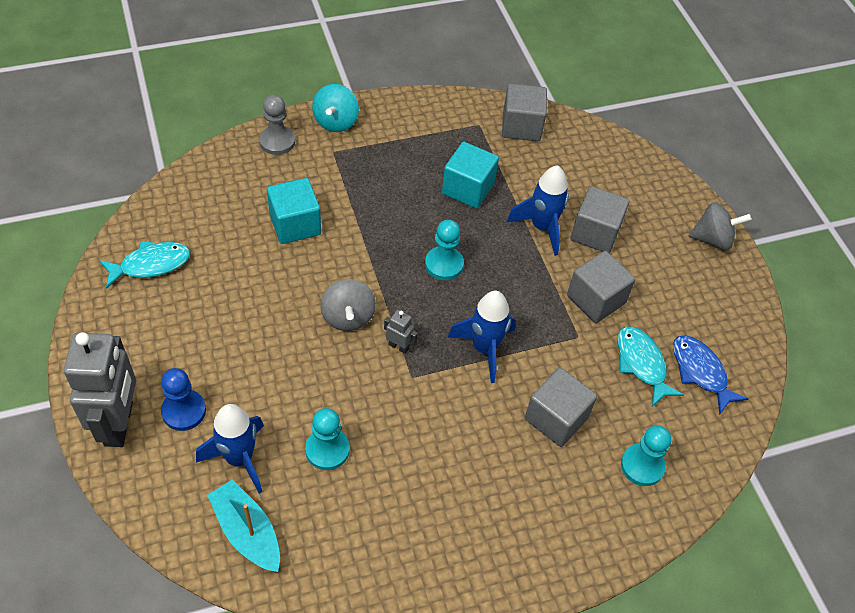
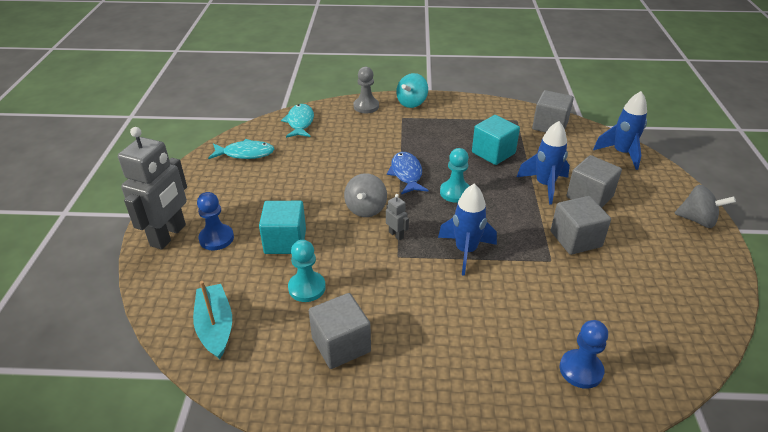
camera: 25 degrees right, 15 degrees down
(239, 459) = (238, 277): blue rocket -> blue rocket (621, 153)
(295, 224) = (355, 150): turquoise cube -> turquoise cube (285, 241)
(556, 418) = (510, 313): grey cube -> grey cube (341, 345)
(641, 364) = (604, 292): turquoise fish -> turquoise fish (300, 122)
(642, 466) = (581, 370): turquoise pawn -> blue pawn
(700, 372) = (661, 311): blue fish -> blue fish (406, 174)

